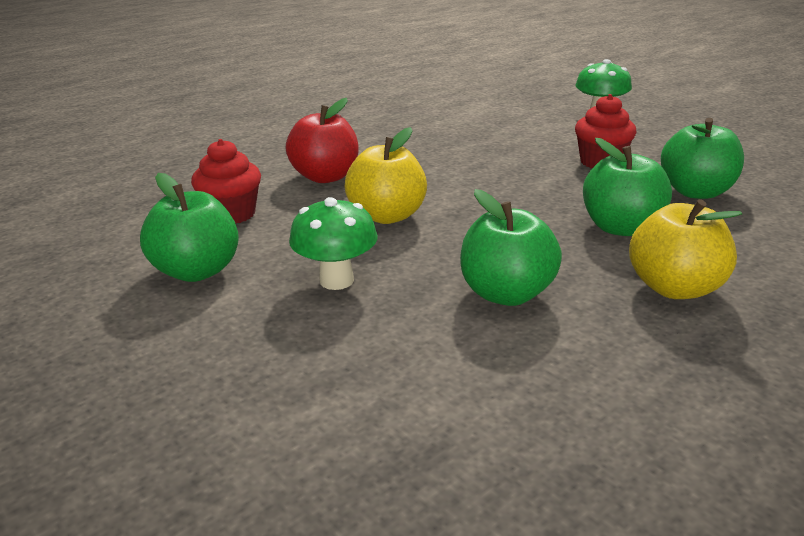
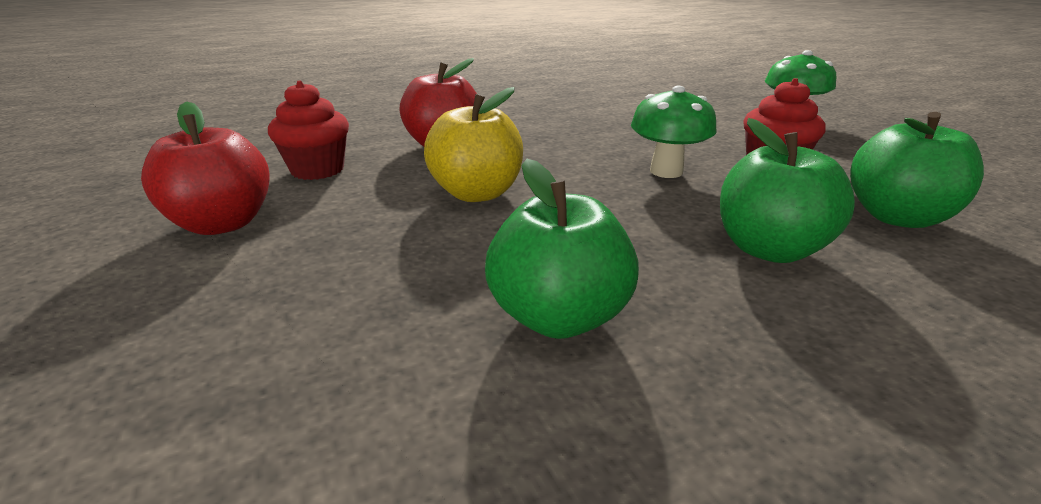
camera: 15 degrees right, 0 degrees up
(197, 271) = (223, 223): green apple -> red apple
(336, 280) = (358, 260): green mushroom -> green mushroom (666, 171)
(674, 288) = (825, 355): yellow apple -> none

